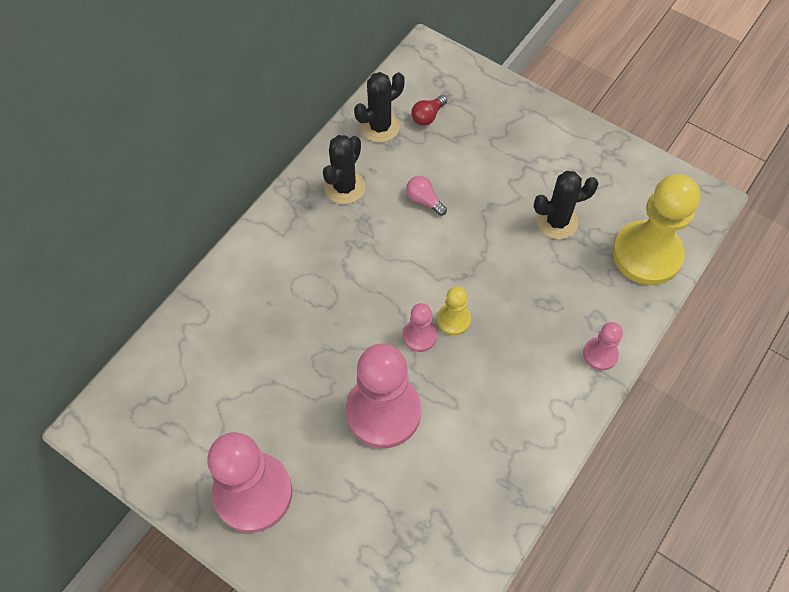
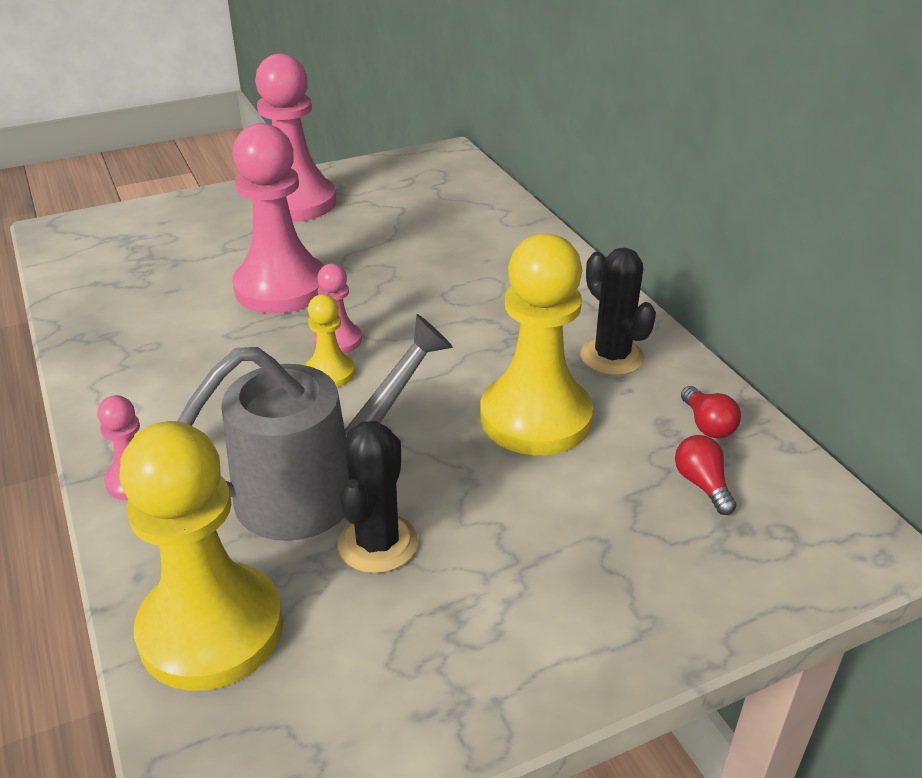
camera: 120 degrees right, 25 degrees down
(380, 127) = (707, 425): black cactus -> red light bulb
(424, 200) = (535, 418): pink light bulb -> yellow pawn
(543, 267) = (316, 488): none -> grey watering can

